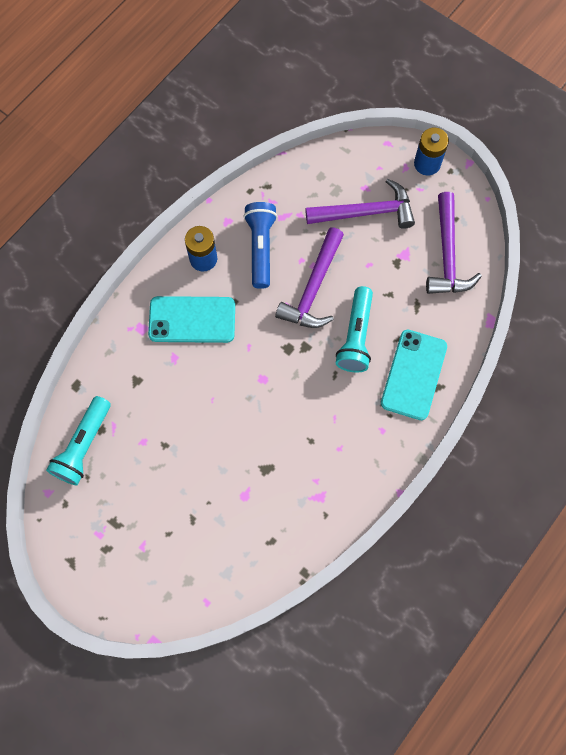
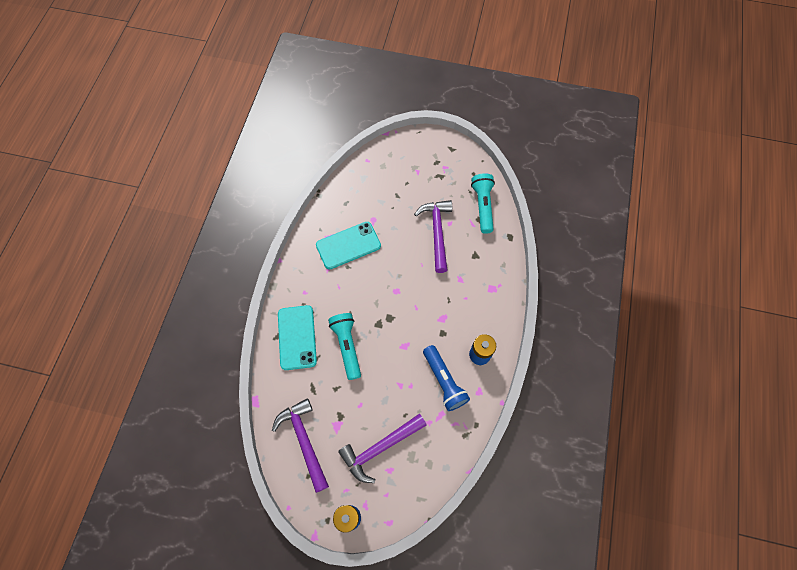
camera: 155 degrees right, 5 degrees down
(192, 319) = (463, 308): turquoise phone -> turquoise phone (348, 245)
(313, 288) = (392, 368): purple hammer -> purple hammer (437, 232)

